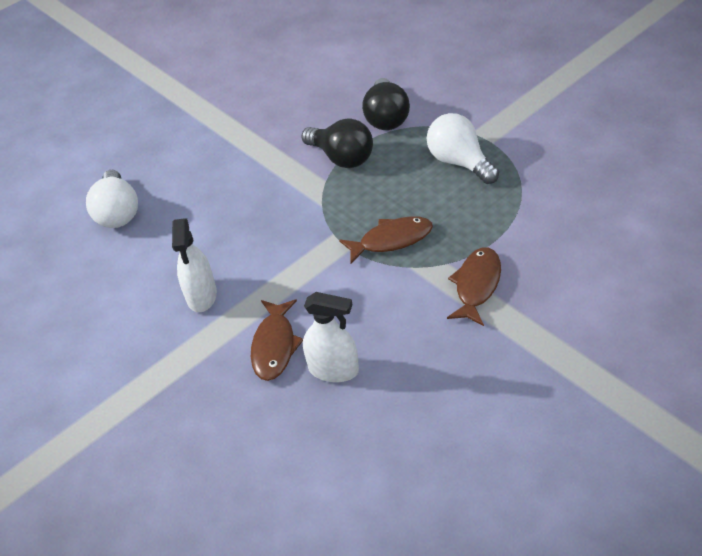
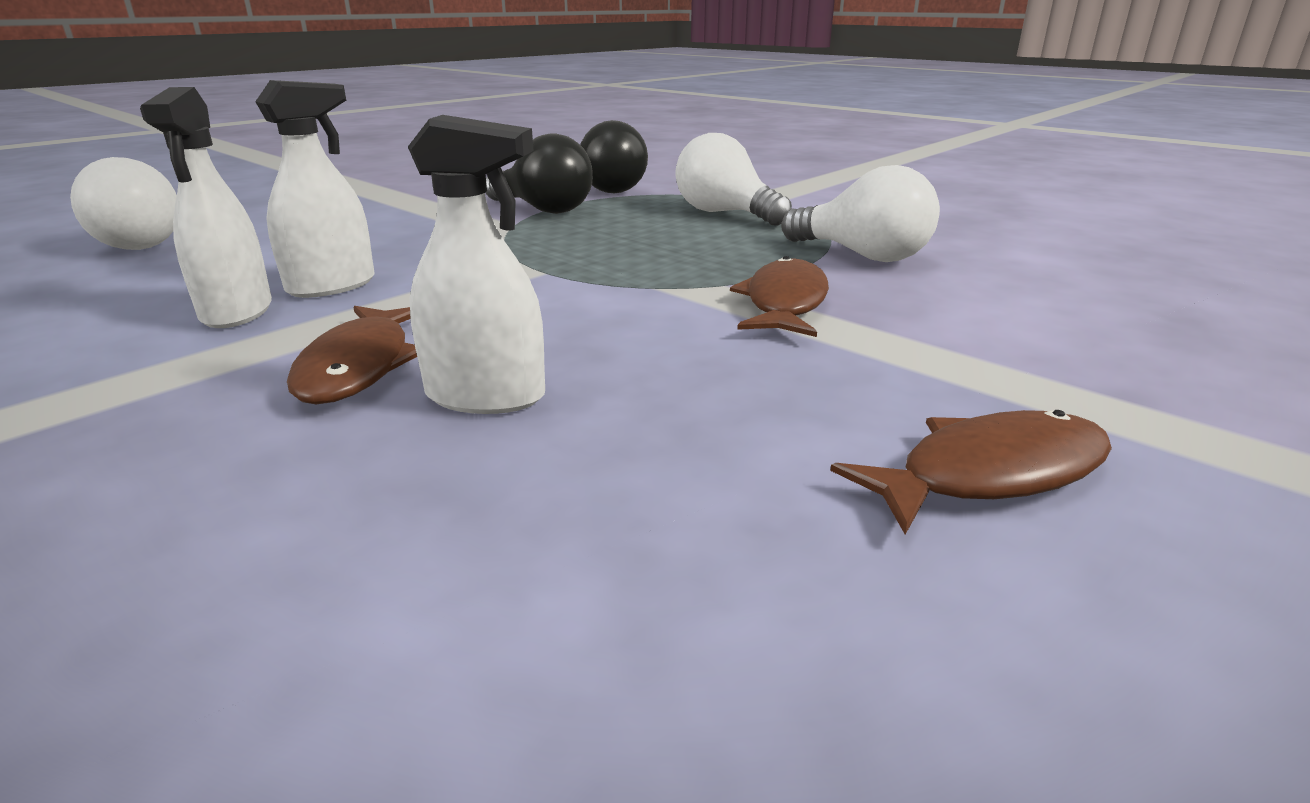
camera: 10 degrees left, 20 degrees down
(239, 267) = (331, 286): none -> white spray bottle
(391, 240) = (621, 265): brown fish -> brown fish (989, 474)
(533, 226) = (863, 256): none -> white light bulb

